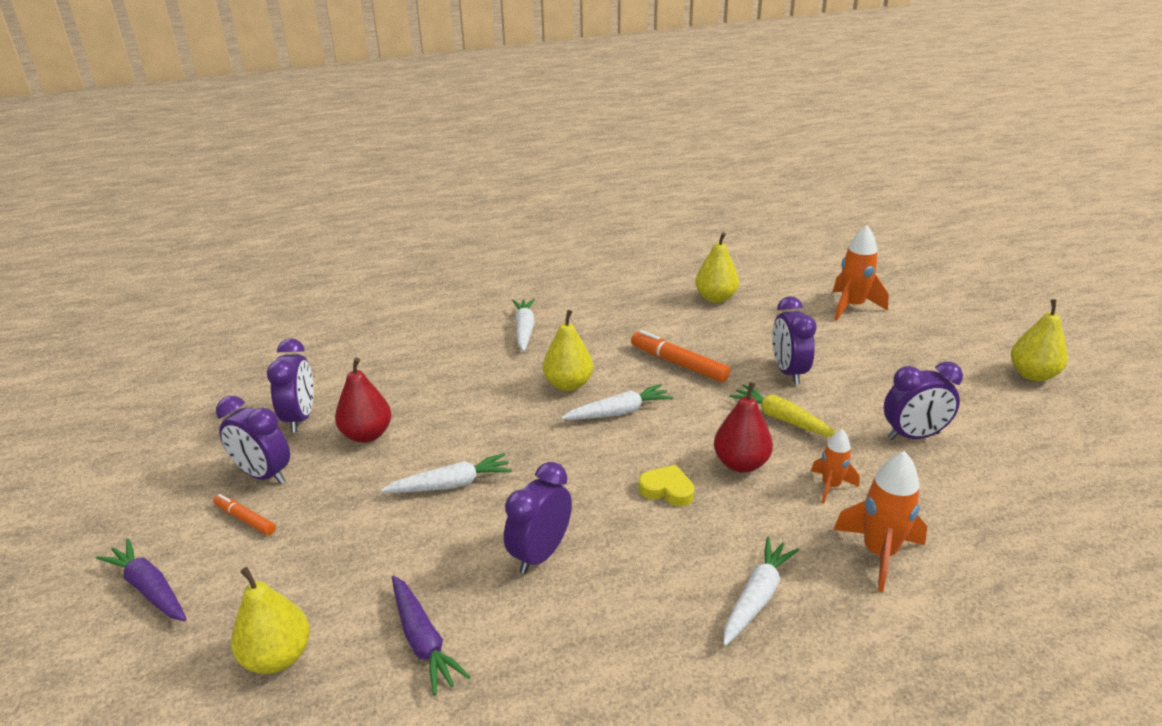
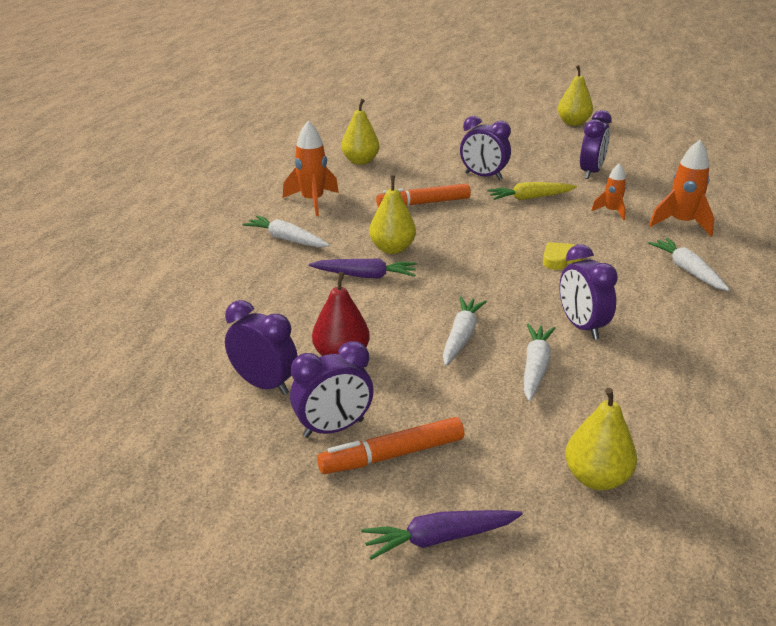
camera: 55 degrees left, 0 degrees up
(245, 519) = (392, 455): orange marker -> orange marker, size x1.69
(423, 641) = (632, 402): purple carrot -> purple carrot (365, 276)
(618, 412) = (453, 243): white carrot -> white carrot (535, 367)
(741, 464) = (560, 227): red pear -> none
(852, 307) = (439, 131): orange rocket -> orange rocket (312, 201)

